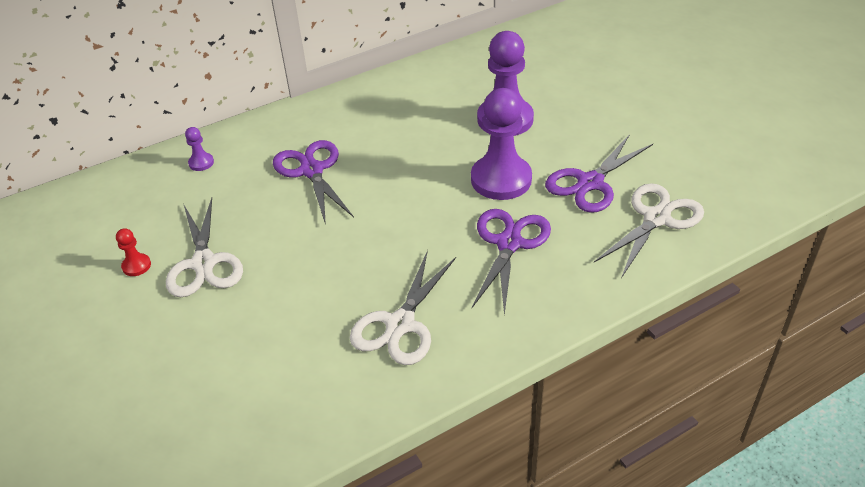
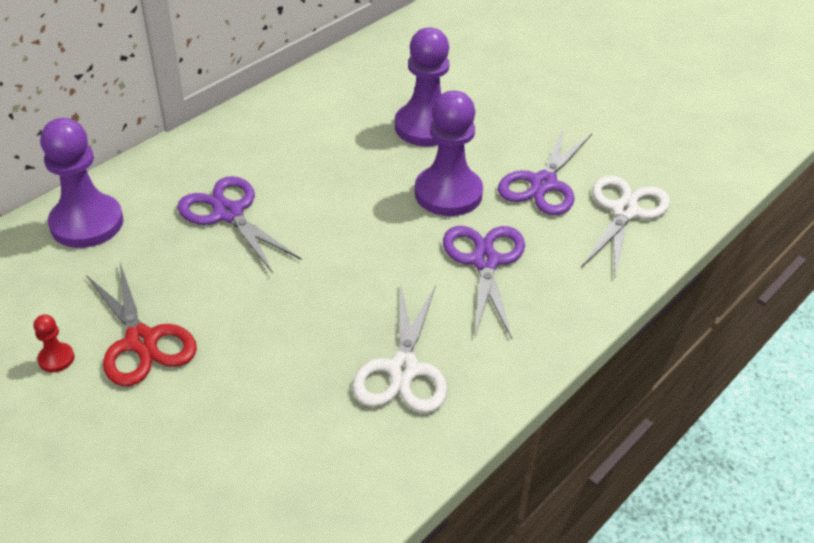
camera: 20 degrees left, 0 degrees up
(201, 163) = (87, 223): purple pawn -> purple pawn, size x2.35
(204, 263) = (142, 341): white scissors -> red scissors

